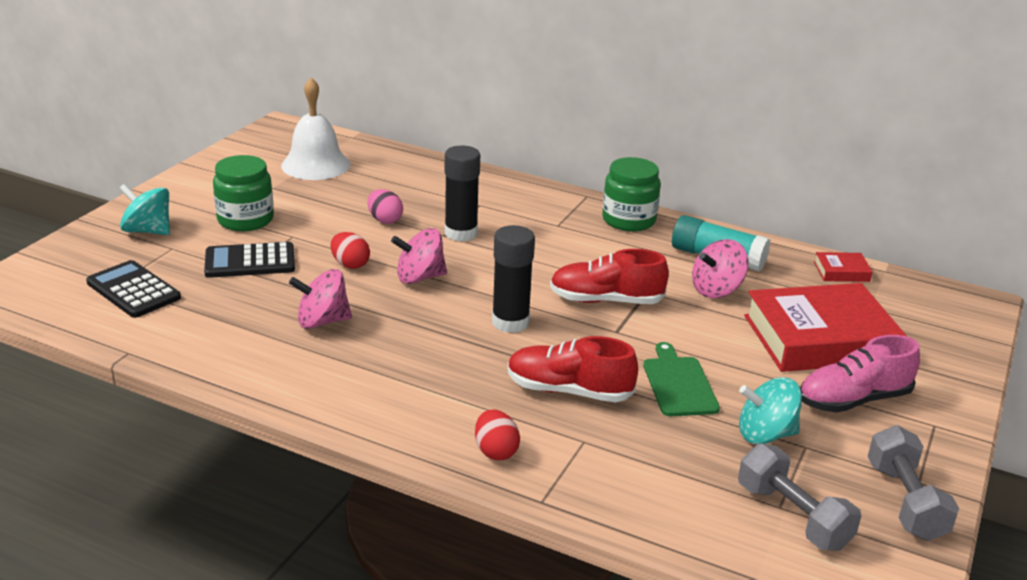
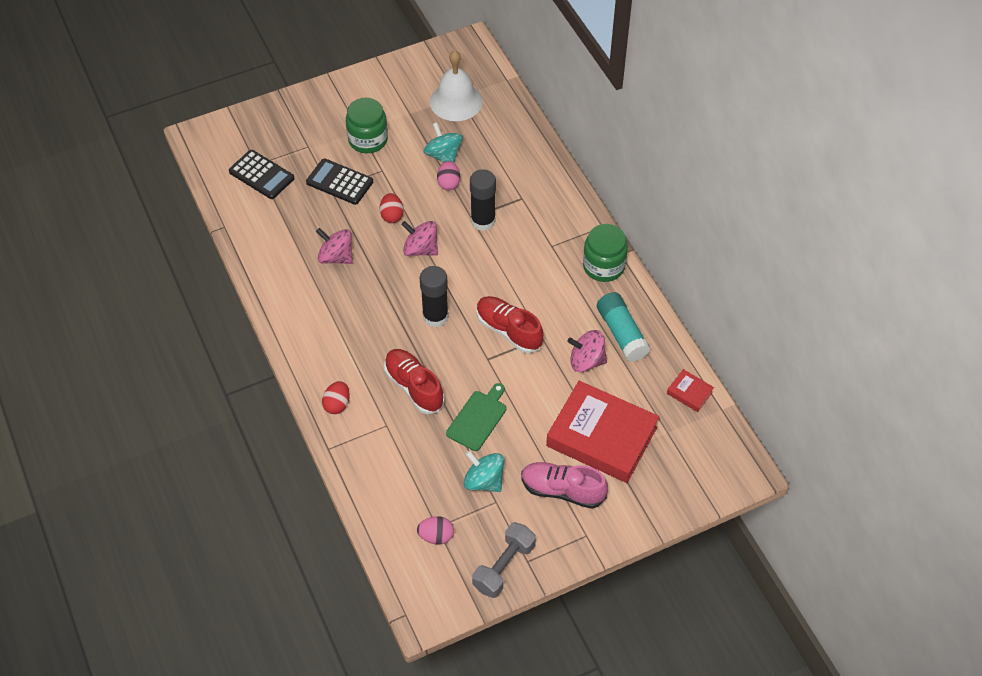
camera: 40 degrees right, 25 degrees up
(133, 290) = (261, 175): black calculator -> black calculator turned 135 degrees clockwise
(148, 231) = (306, 122): turquoise spinning top -> turquoise spinning top (443, 155)
(793, 516) = (436, 536): grey dumbbell -> pink egg

